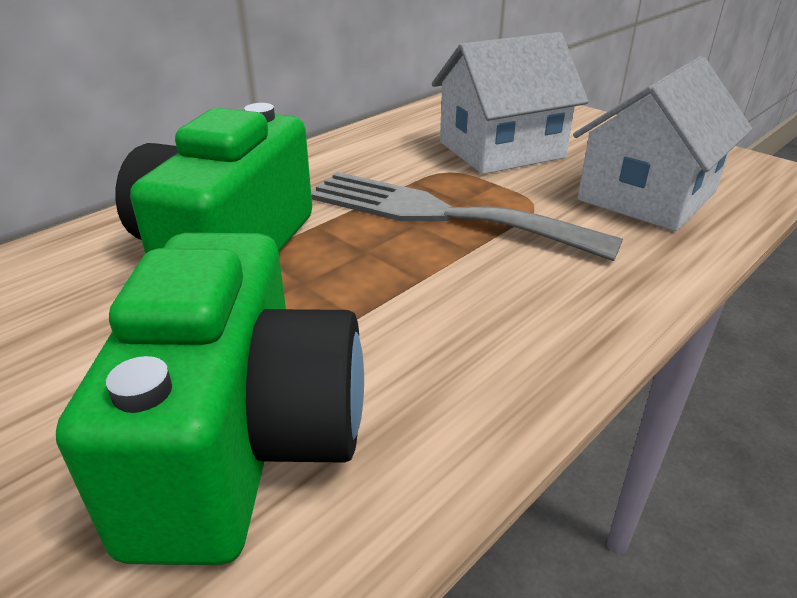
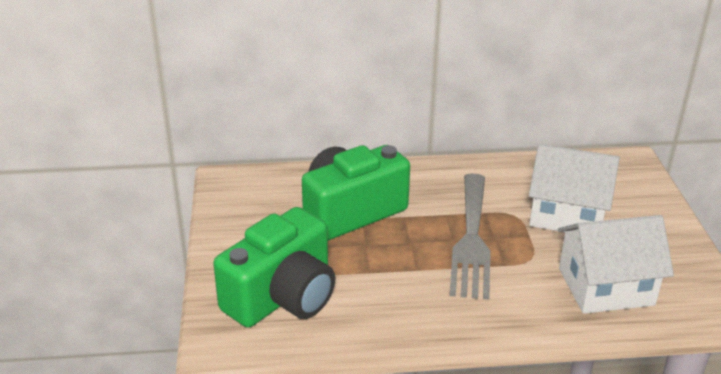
camera: 40 degrees right, 0 degrees up
(440, 214) = (471, 240): grey fork -> grey fork turned 150 degrees counterclockwise

